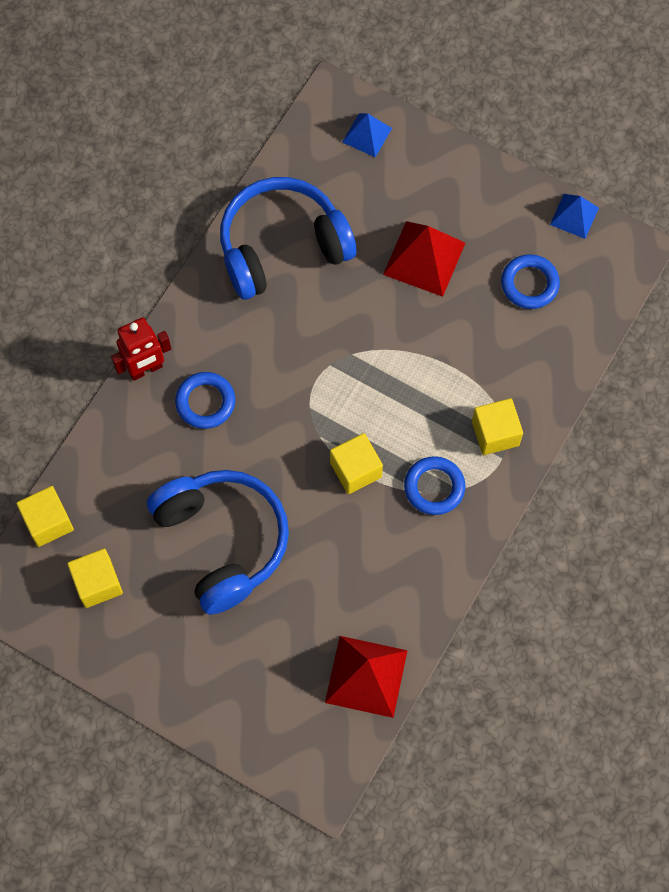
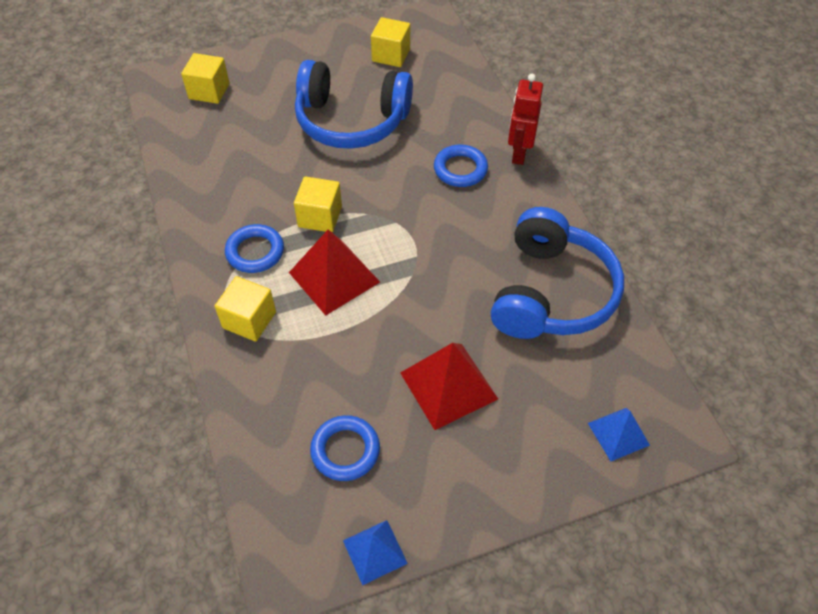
camera: 130 degrees right, 15 degrees down
(48, 522) = (455, 55): yellow cube -> yellow cube (209, 91)
(366, 676) = (184, 133): red pyramid -> red pyramid (334, 277)

